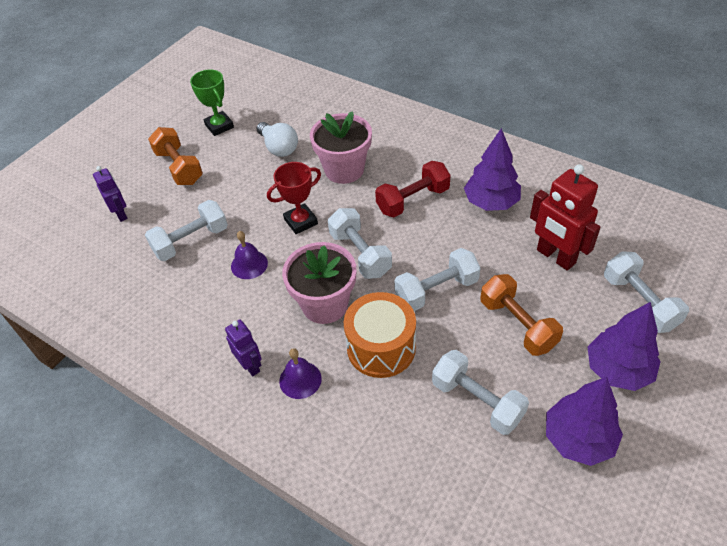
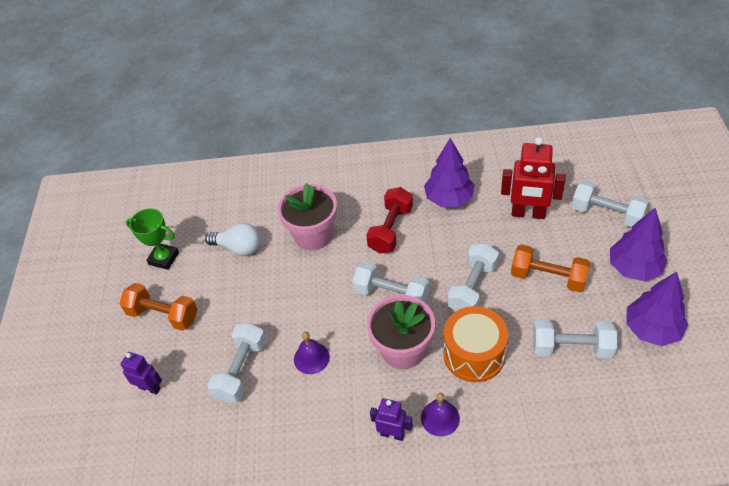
camera: 35 degrees left, 0 degrees up
(300, 221) = (319, 298): red trophy -> none

